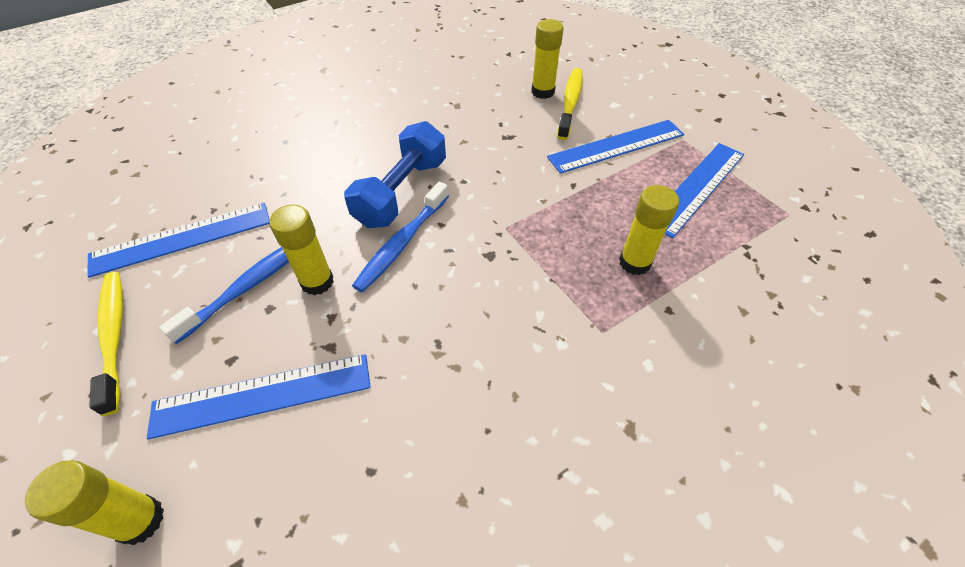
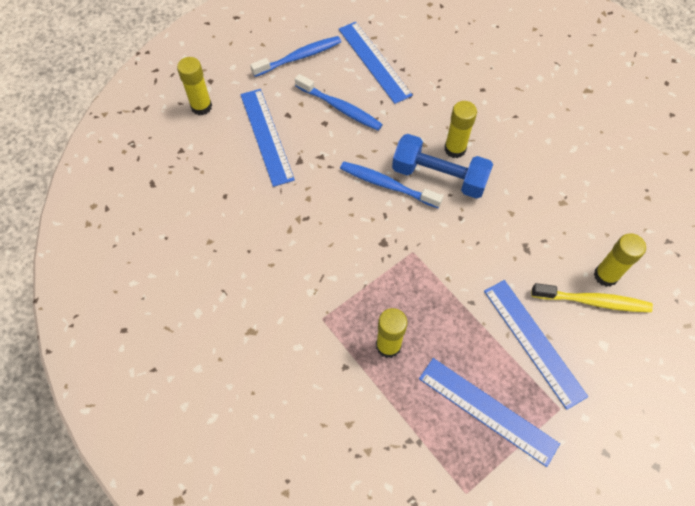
camera: 85 degrees right, 10 degrees up
(114, 336) = (299, 57): yellow toothbrush -> blue toothbrush
(317, 282) = (347, 142): yellow glue stick -> yellow glue stick (455, 149)

